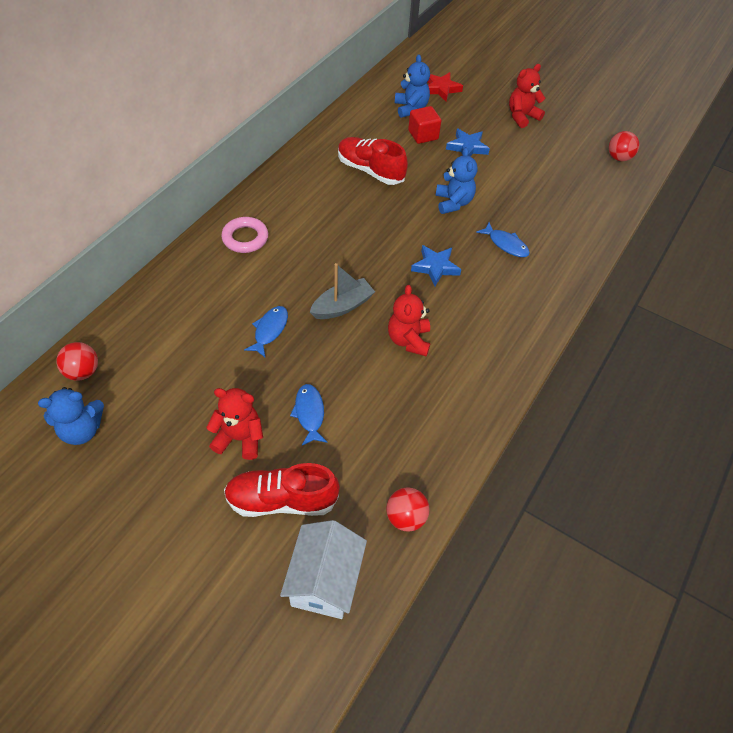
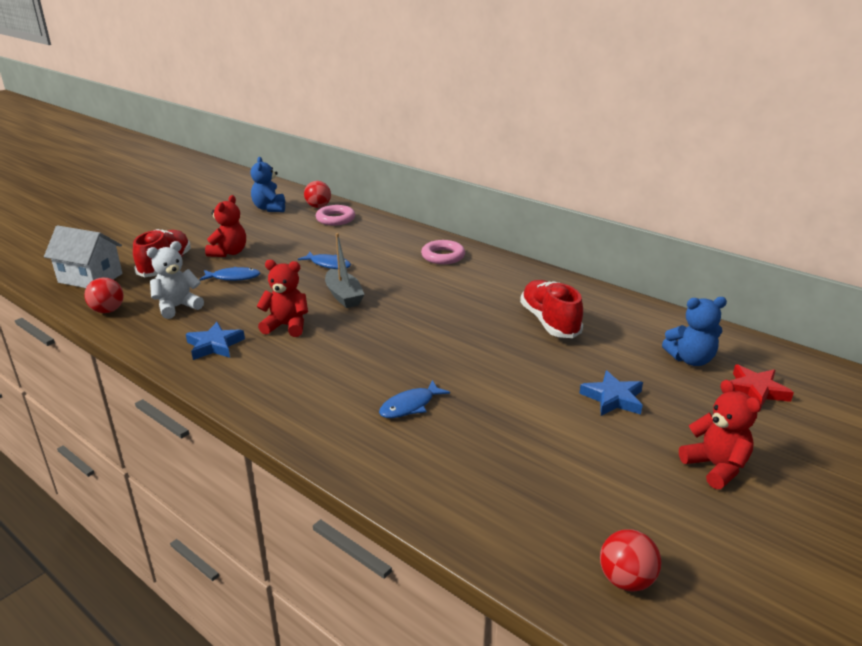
camera: 100 degrees right, 25 degrees down
(131, 345) = (335, 219): none -> pink ring
(370, 170) = (549, 322): red shoe -> red shoe turned 60 degrees counterclockwise
(386, 447) = (177, 307): none -> white teddy bear
(423, 135) = (631, 364): red cube -> none
(435, 267) = (382, 350): blue star -> blue star (214, 345)
(453, 202) = (492, 374): blue teddy bear -> none

